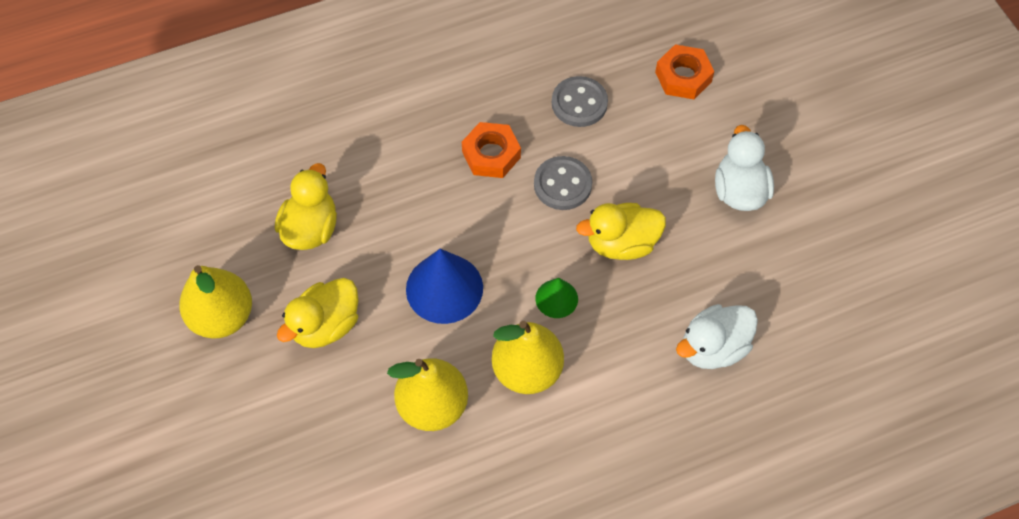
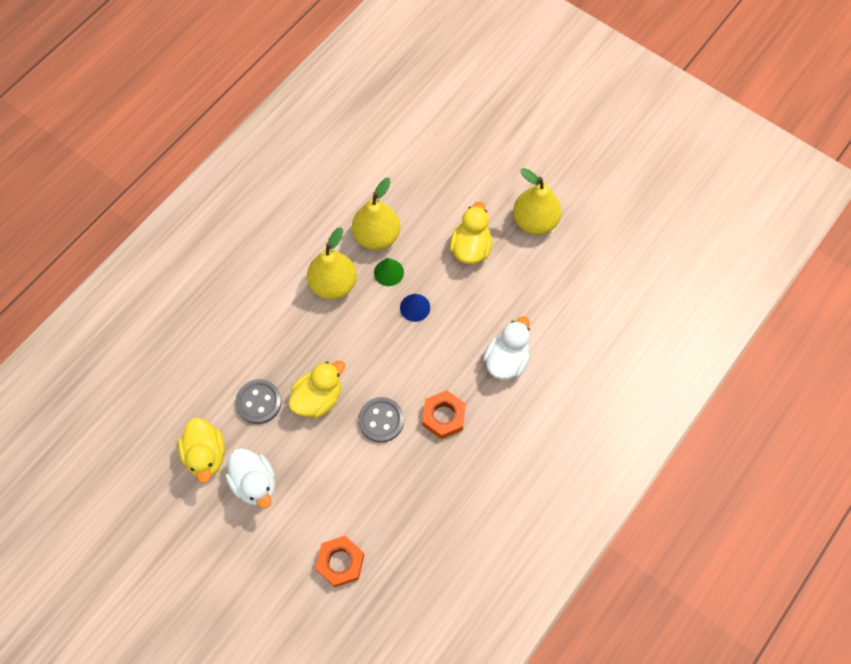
camera: 150 degrees right, 5 degrees up
(311, 228) = (525, 300): yellow duck -> yellow duck (206, 455)
(444, 288) = (415, 307): blue cone -> blue cone, size x0.55
(556, 298) = (340, 338): green cone -> green cone (388, 272)
(579, 103) = (406, 493): grey button -> grey button (259, 402)
(713, 348) = (224, 358): white duck -> white duck (506, 360)

